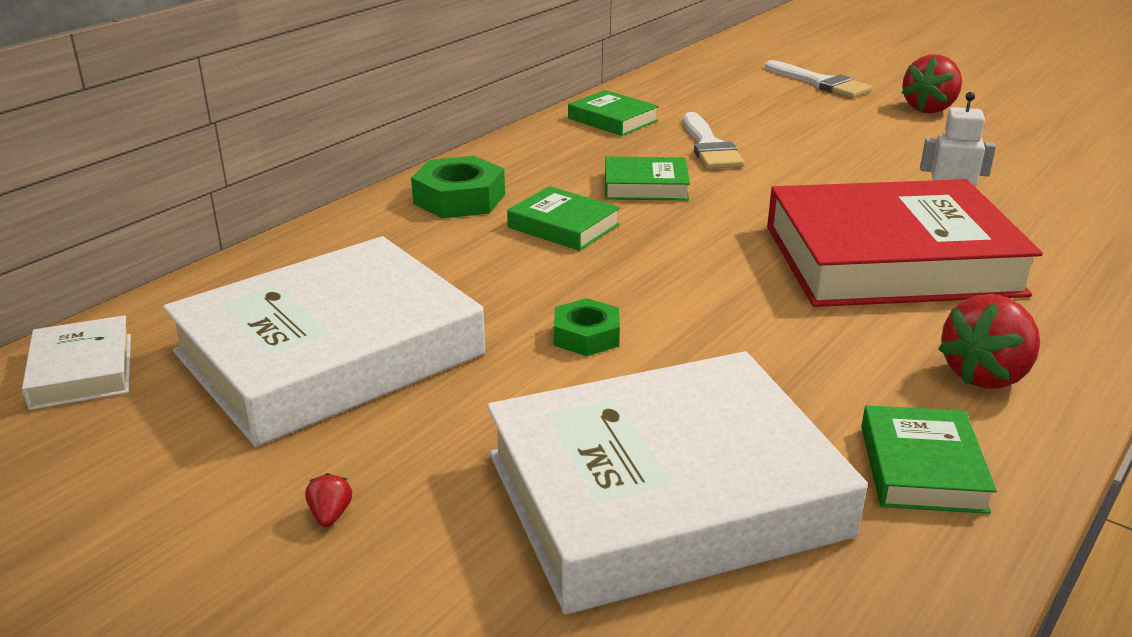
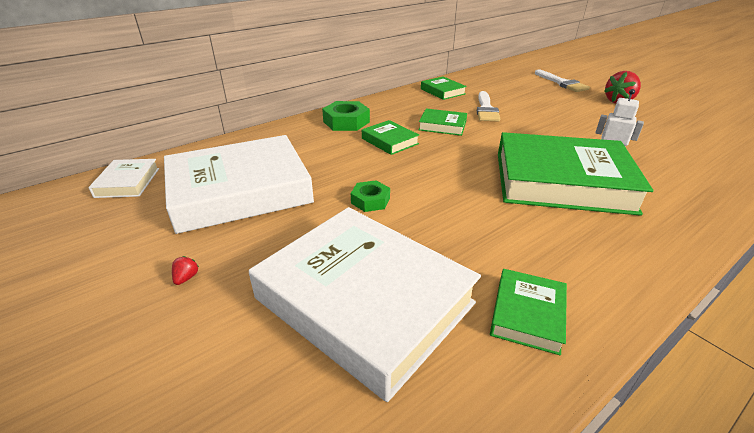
camera: 15 degrees right, 5 degrees up
(664, 494) = (364, 300): white book -> white book turned 45 degrees clockwise
(891, 260) = (561, 181): red book -> green book
(986, 375) = (593, 260): red strawberry -> none

